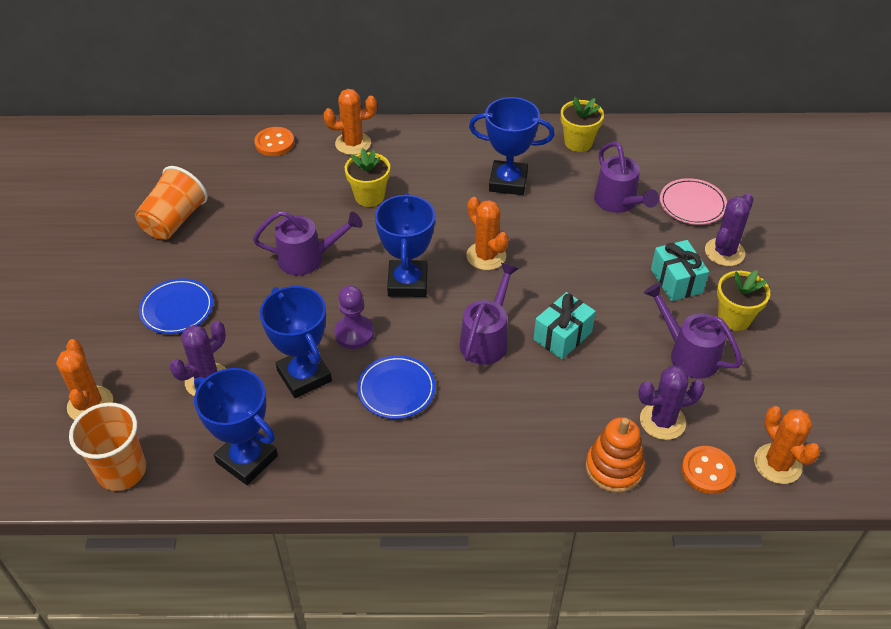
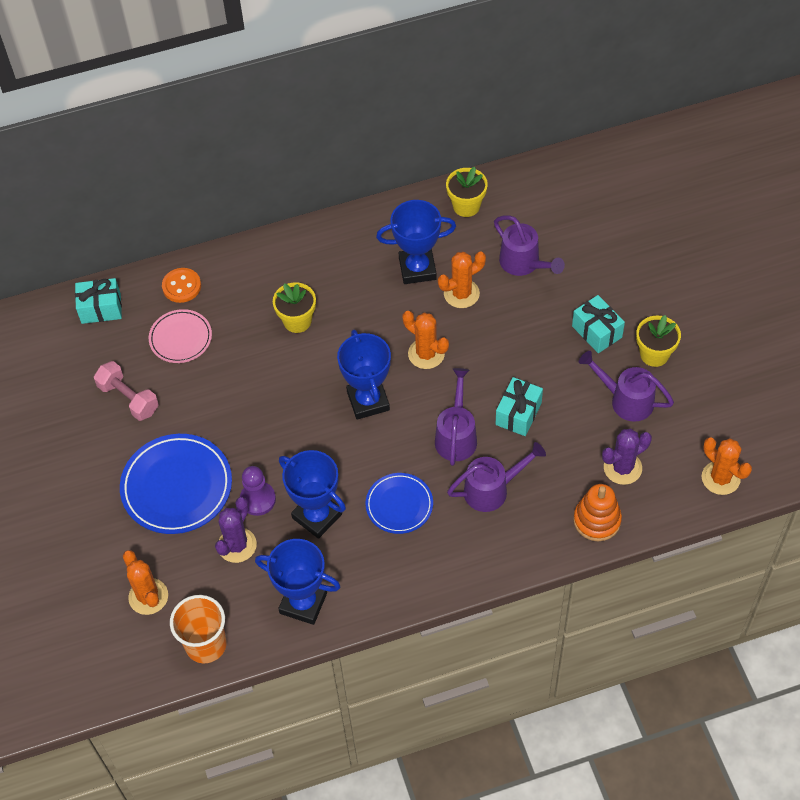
camera: 15 degrees left, 10 degrees up
(174, 220) = (128, 398): orange cup -> pink dumbbell
(177, 309) = (177, 486): blue plate -> blue plate, size x1.67
(191, 143) = (101, 308): none -> turquoise gift
(308, 258) = (269, 402): purple watering can -> purple watering can (492, 489)
(353, 143) = (257, 266): orange cactus -> orange cactus (461, 294)
(354, 333) = (342, 464): purple pawn -> purple pawn (258, 499)
(692, 204) = (588, 247): pink plate -> pink plate (180, 338)
(707, 471) = (669, 500): orange button -> none
(724, 252) = (629, 290): purple cactus -> none

